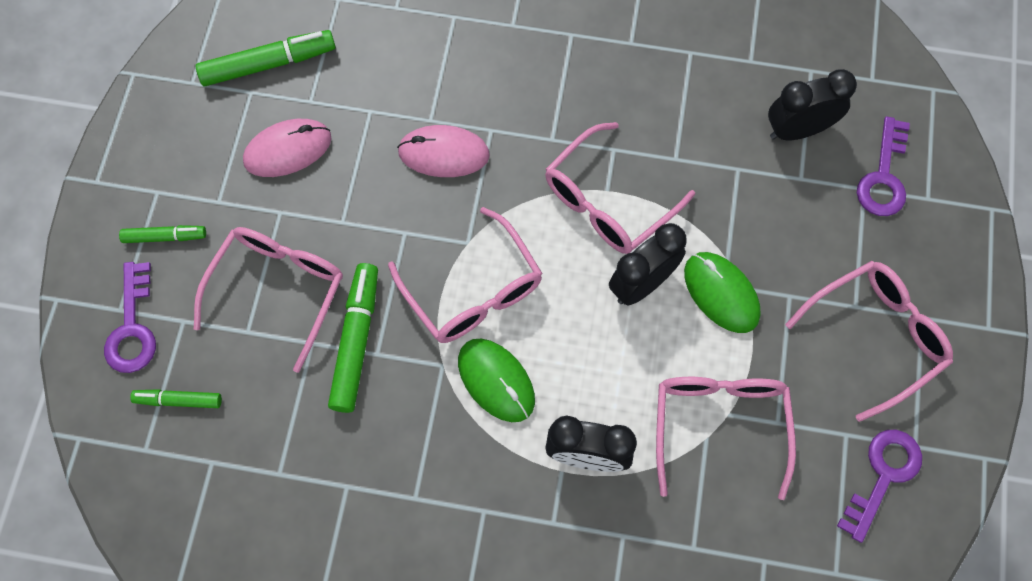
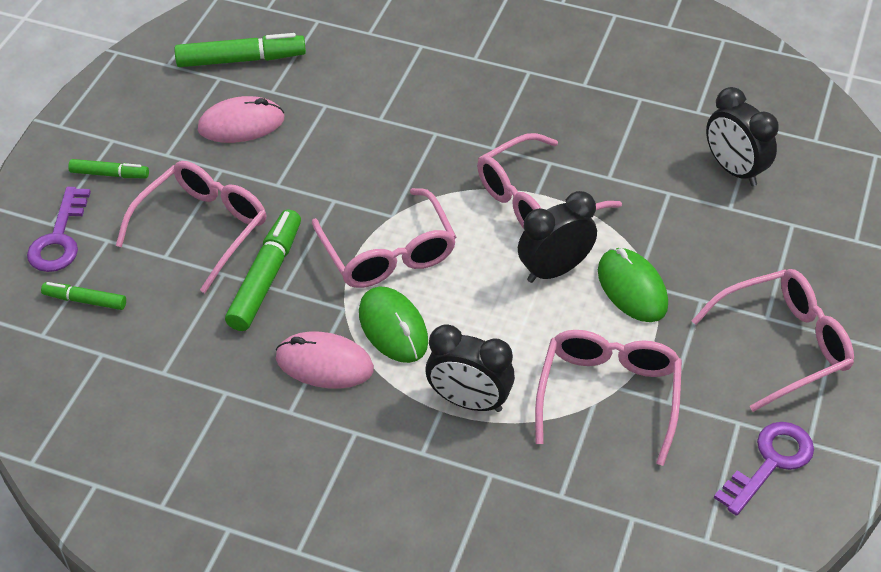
camera: 10 degrees right, 20 degrees down
(443, 153) = (386, 145): pink mouse -> pink mouse (324, 363)
(798, 130) = (734, 170): black clock -> black clock turned 120 degrees counterclockwise
(883, 176) = (813, 217): purple key -> none

